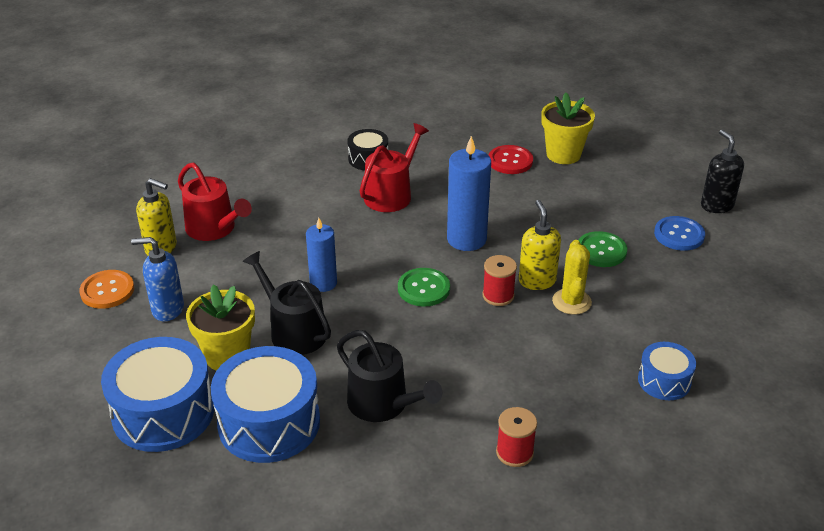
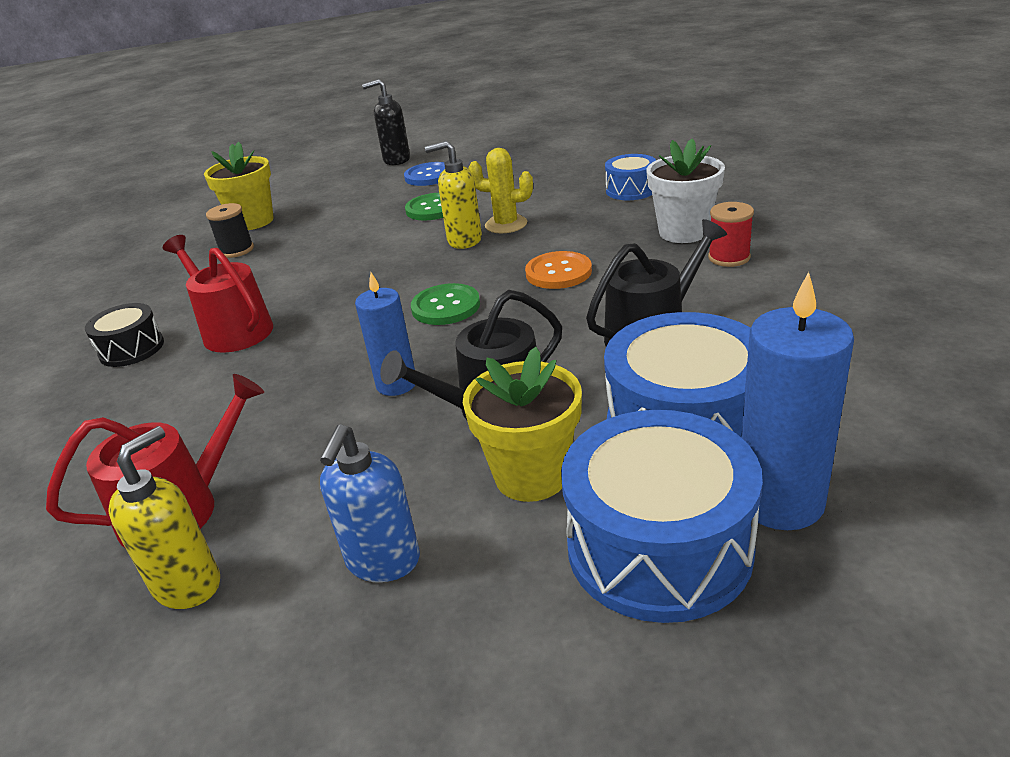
camera: 75 degrees left, 5 degrees down
(107, 291) = (278, 670): orange button -> orange button (558, 272)
(466, 239) = (366, 278): blue candle -> blue candle (780, 501)
(498, 295) = (479, 261): red spool -> none
(510, 161) = (236, 250): red button -> black spool
(566, 421) = (683, 232): none -> white flower pot

